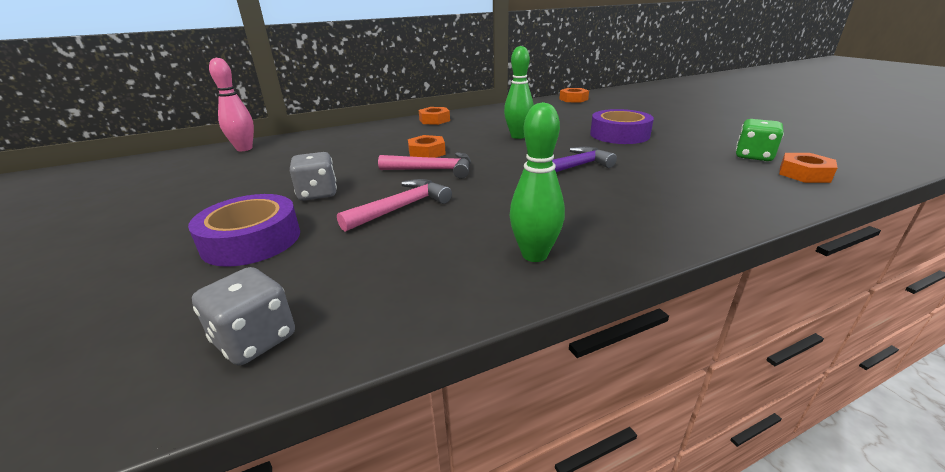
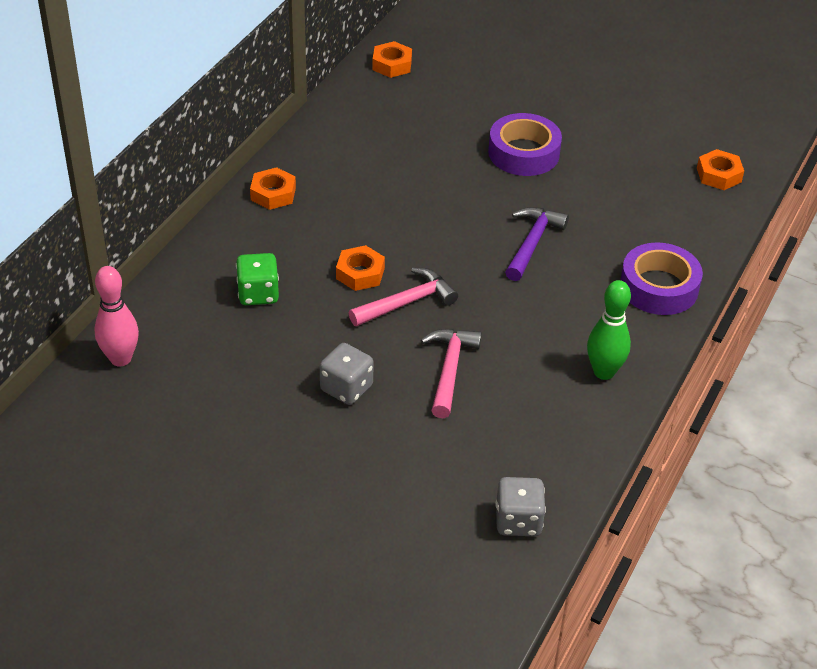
camera: 40 degrees left, 15 degrees up
(251, 240) = (382, 464): purple tape -> purple tape (659, 287)
(518, 136) = (421, 198): green bowling pin -> none
(753, 156) = (668, 156): green dice -> green dice (258, 294)

